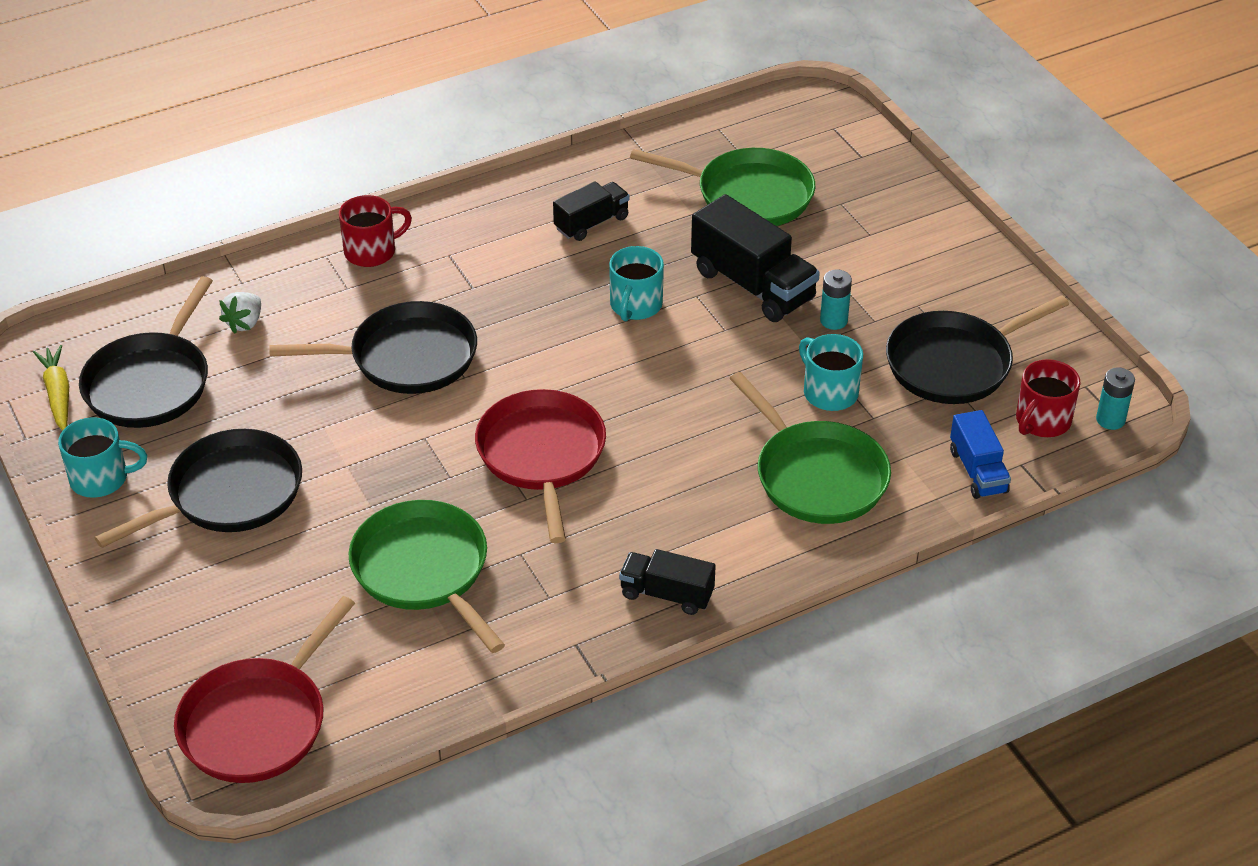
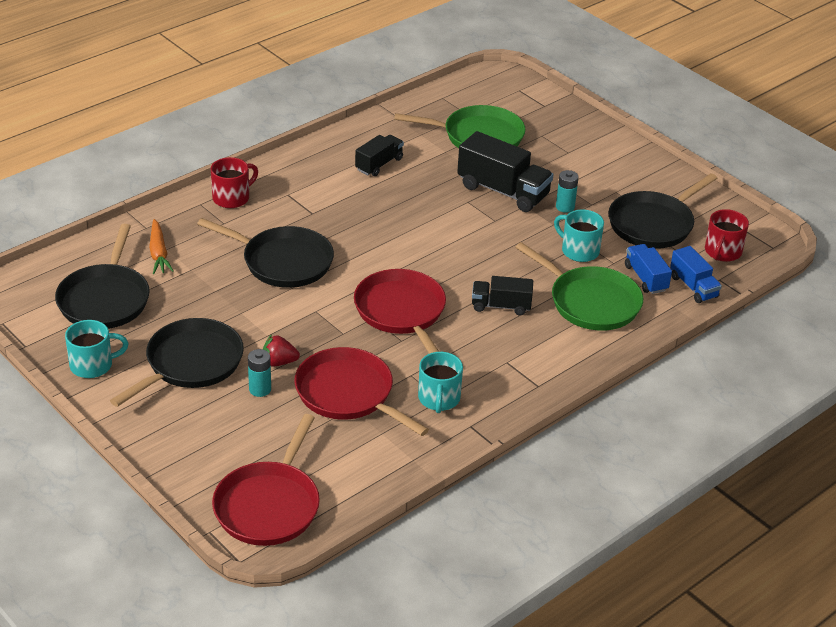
camera: 15 degrees left, 5 degrees down
(58, 394) = (39, 314): yellow carrot -> none
(244, 323) = (158, 253): white strawberry -> orange carrot
(347, 509) = (279, 362): none -> red strawberry
(407, 357) = (283, 262): black pan -> black pan turned 45 degrees clockwise
(423, 570) = (348, 394): green pan -> red pan
(635, 305) = (429, 212): turquoise mug -> turquoise mug (439, 399)
(666, 594) = (519, 387): black truck -> black truck (501, 306)
(911, 448) = (645, 278): none -> blue truck
(1110, 420) = (765, 246): turquoise battery -> turquoise battery (260, 389)

